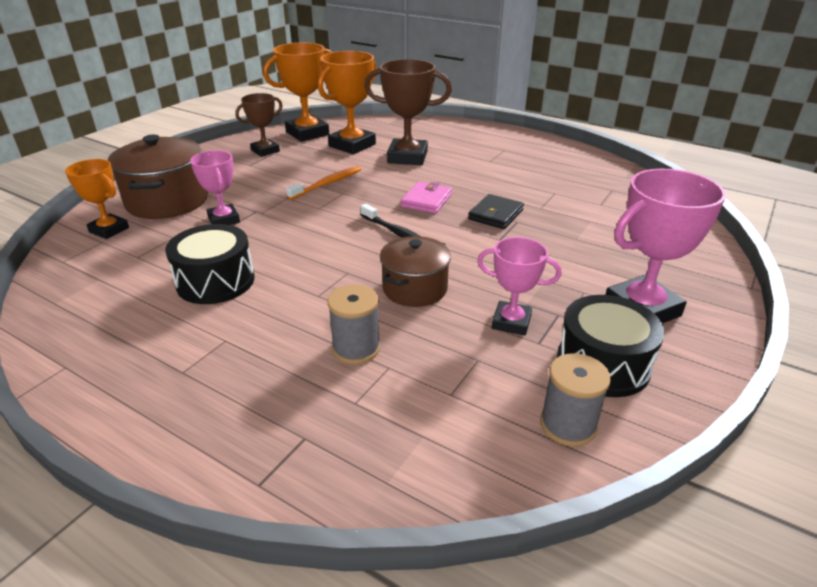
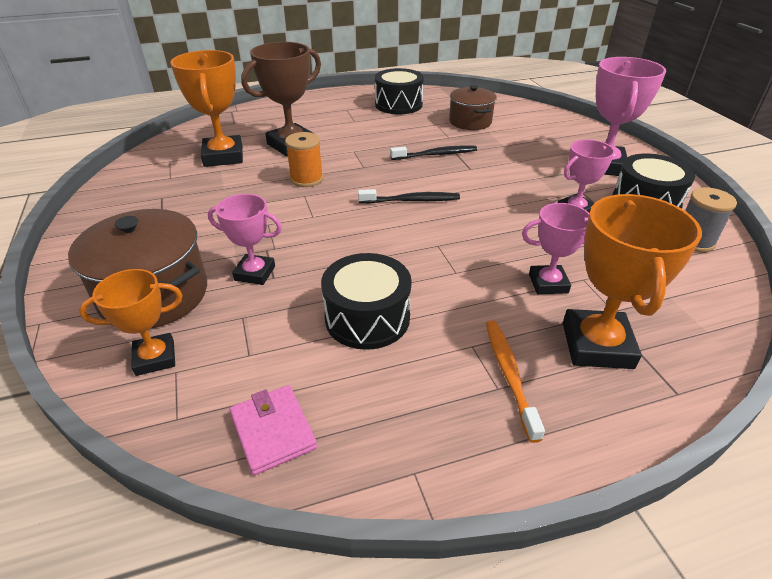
camera: 50 degrees left, 5 degrees up
(265, 151) = (148, 199): brown trophy -> none
(307, 133) = (155, 165): orange trophy -> orange trophy (597, 345)
(327, 183) = (275, 195): orange toothbrush -> orange toothbrush (509, 375)
(356, 348) = (548, 283): grey spool -> pink trophy
(367, 183) = (306, 179): none -> orange spool
(415, 288) = (495, 227): brown pot -> brown pot (470, 122)
(426, 200) = (375, 168): pink wallet -> pink wallet (273, 431)
(496, 215) = (436, 155): black wallet -> black toothbrush
(557, 164) = (398, 104): none -> black drum

